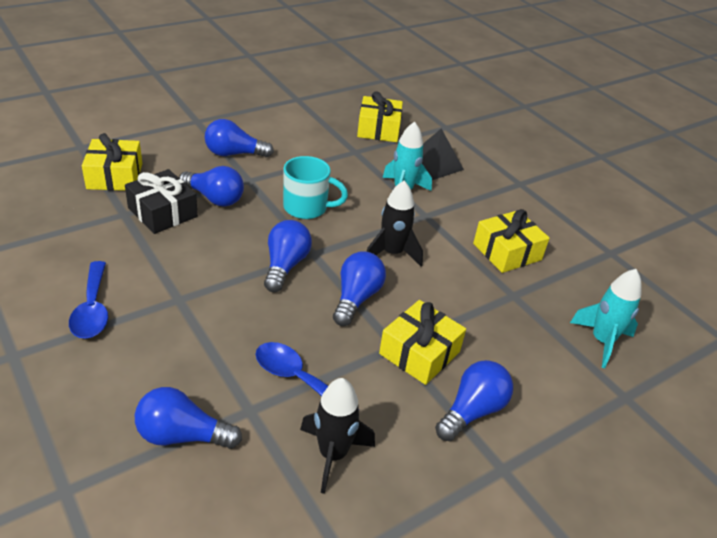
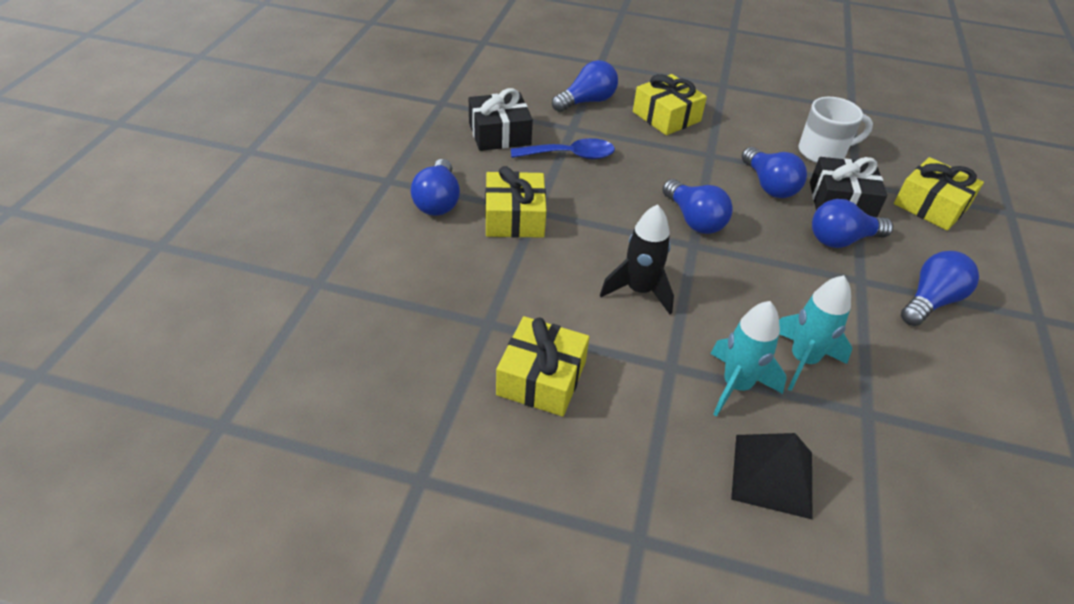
camera: 140 degrees right, 5 degrees up
(92, 243) = (823, 152): none -> white mug
(92, 309) = (738, 121): blue spoon -> none
(307, 208) = (771, 287): turquoise mug -> none
(332, 454) = (499, 134): black rocket -> black gift
(356, 298) = (609, 229): blue light bulb -> blue light bulb (769, 185)
(378, 129) = (921, 492): yellow gift -> yellow gift (666, 116)
(601, 341) = (367, 327): turquoise rocket -> turquoise rocket (803, 360)

